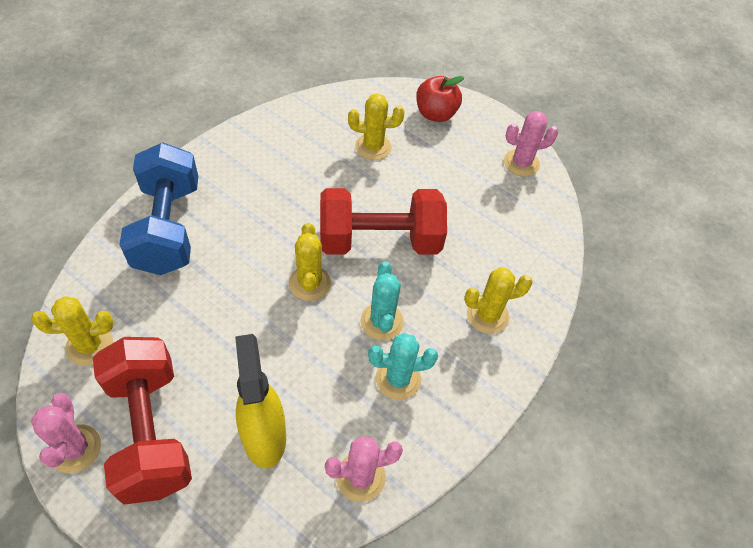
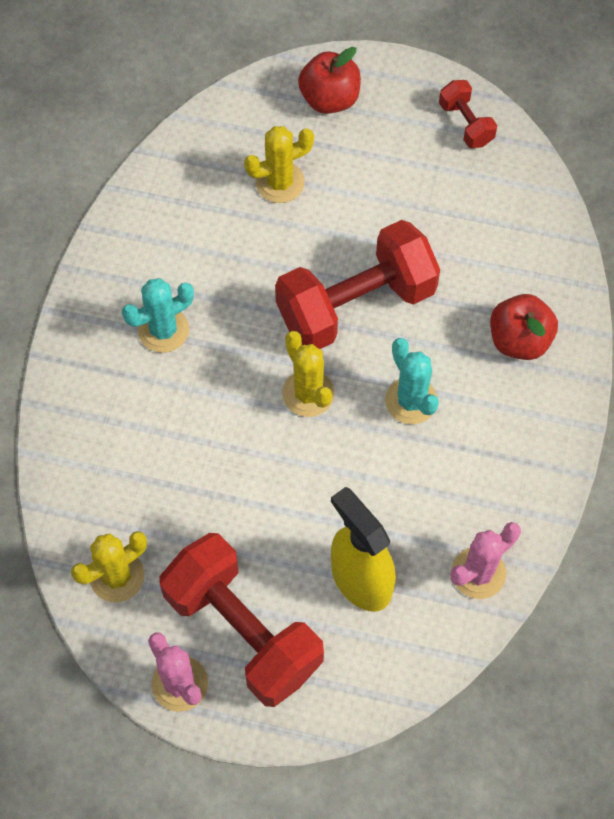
camera: 20 degrees left, 10 degrees up
(168, 228) = (106, 402): blue dumbbell -> none
(398, 379) = (462, 456): turquoise cactus -> turquoise cactus (163, 330)
(487, 315) = (519, 340): yellow cactus -> red apple
(521, 163) = (466, 124): pink cactus -> red dumbbell

